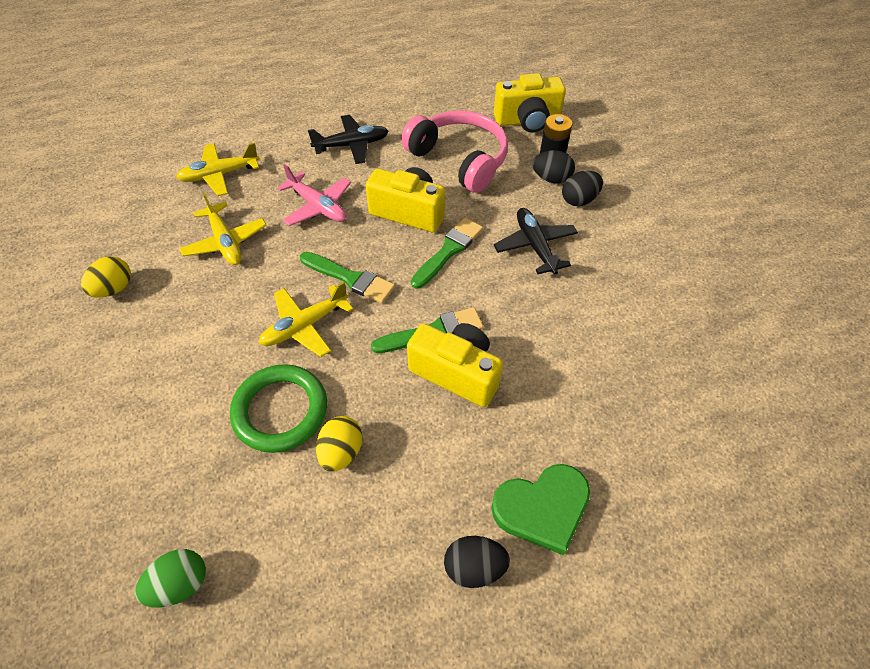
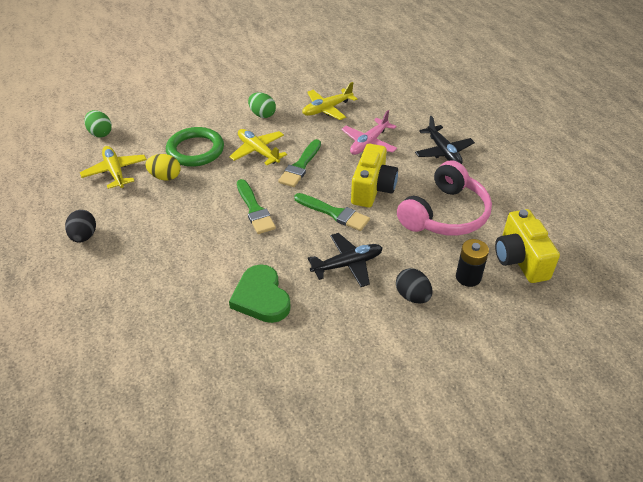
camera: 85 degrees right, 10 degrees down
(114, 289) = (283, 77): yellow egg -> none
(211, 319) = (262, 114): none -> green egg
(219, 175) = (390, 96): yellow plane -> yellow plane (115, 172)
(456, 373) = (219, 223): yellow camera -> none
(542, 508) = (114, 267): green heart -> green heart (261, 297)
(551, 179) = (437, 276): black egg -> none

